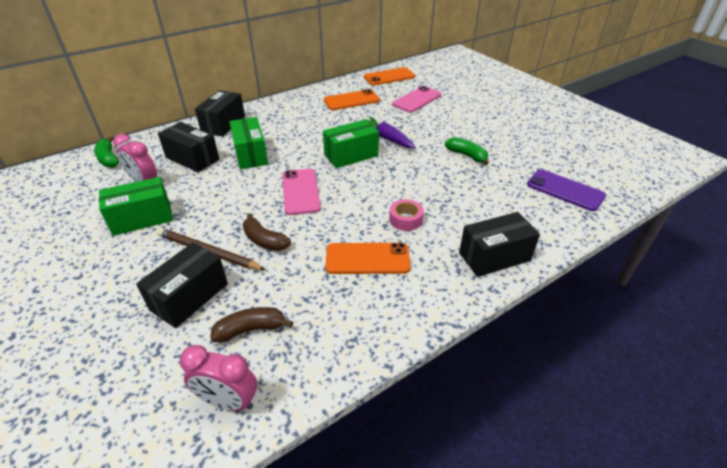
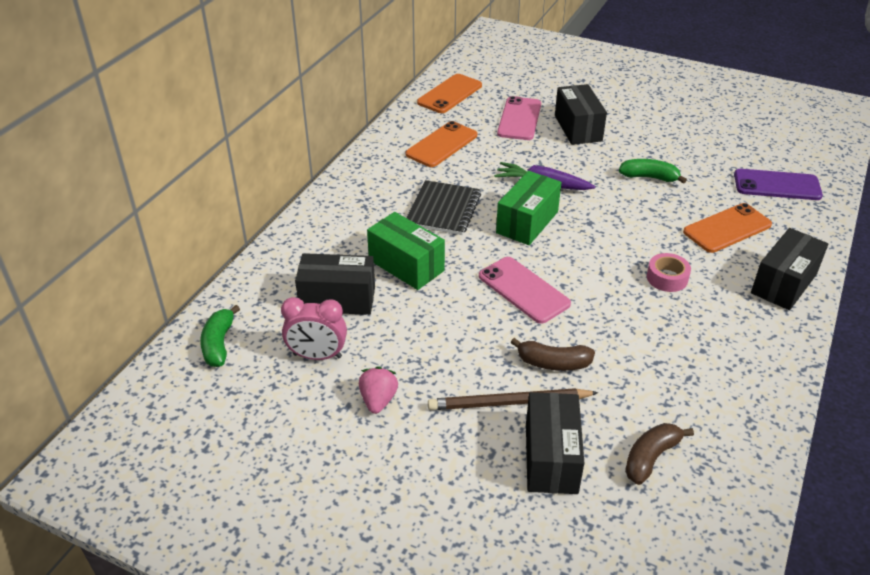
camera: 30 degrees left, 0 degrees up
(108, 159) = (219, 344): green banana -> green banana turned 60 degrees clockwise
(142, 218) = (378, 400): green box -> pink strawberry
(223, 124) = (315, 236): black box -> black box (578, 128)
(228, 401) = (709, 529): pink clock -> none
(309, 133) = (443, 210): none -> black notebook
(367, 259) = (677, 336): orange phone -> orange phone (727, 228)

